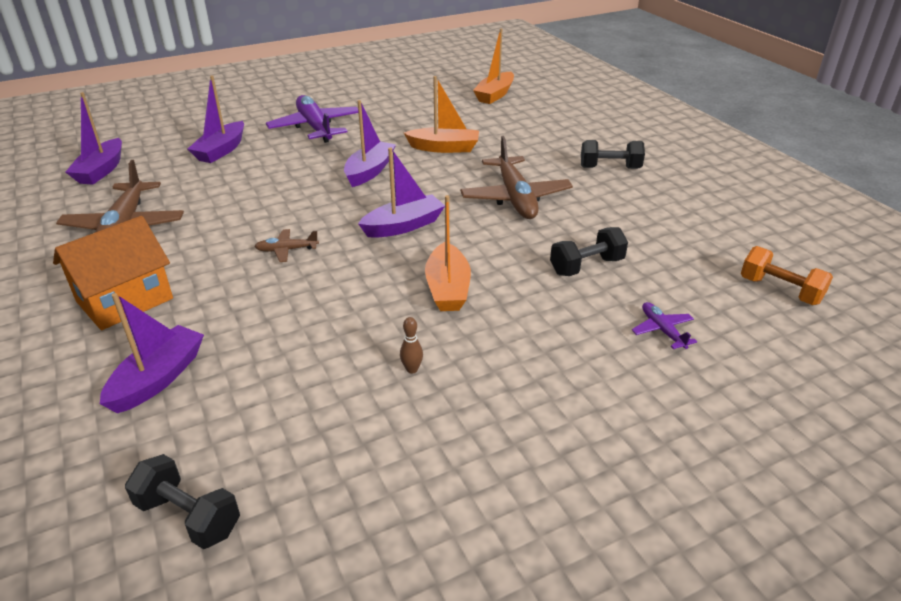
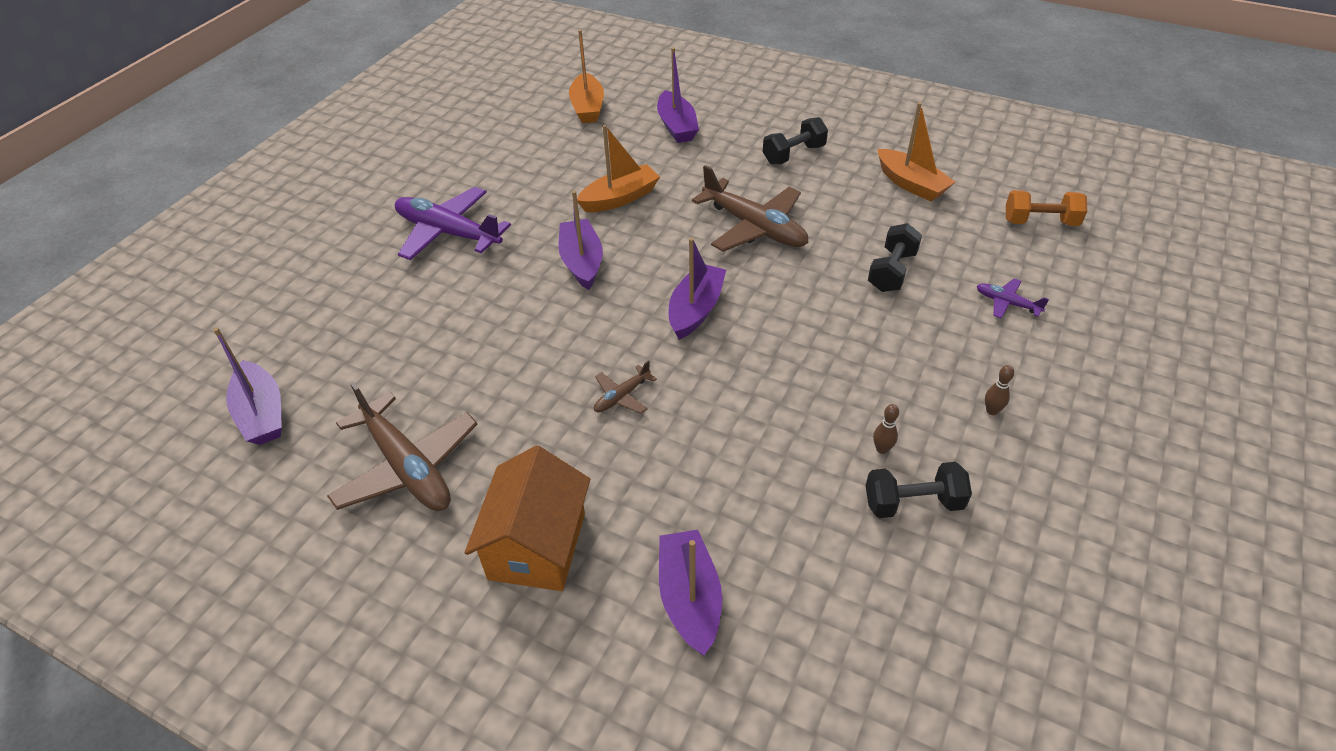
camera: 35 degrees left, 10 degrees up
(189, 516) = (886, 689): black dumbbell -> black dumbbell (913, 503)
(221, 150) = (378, 314): purple boat -> purple boat (677, 126)
(447, 288) = (814, 355): orange boat -> orange boat (911, 184)
(539, 393) = (991, 411): none -> brown bowling pin

